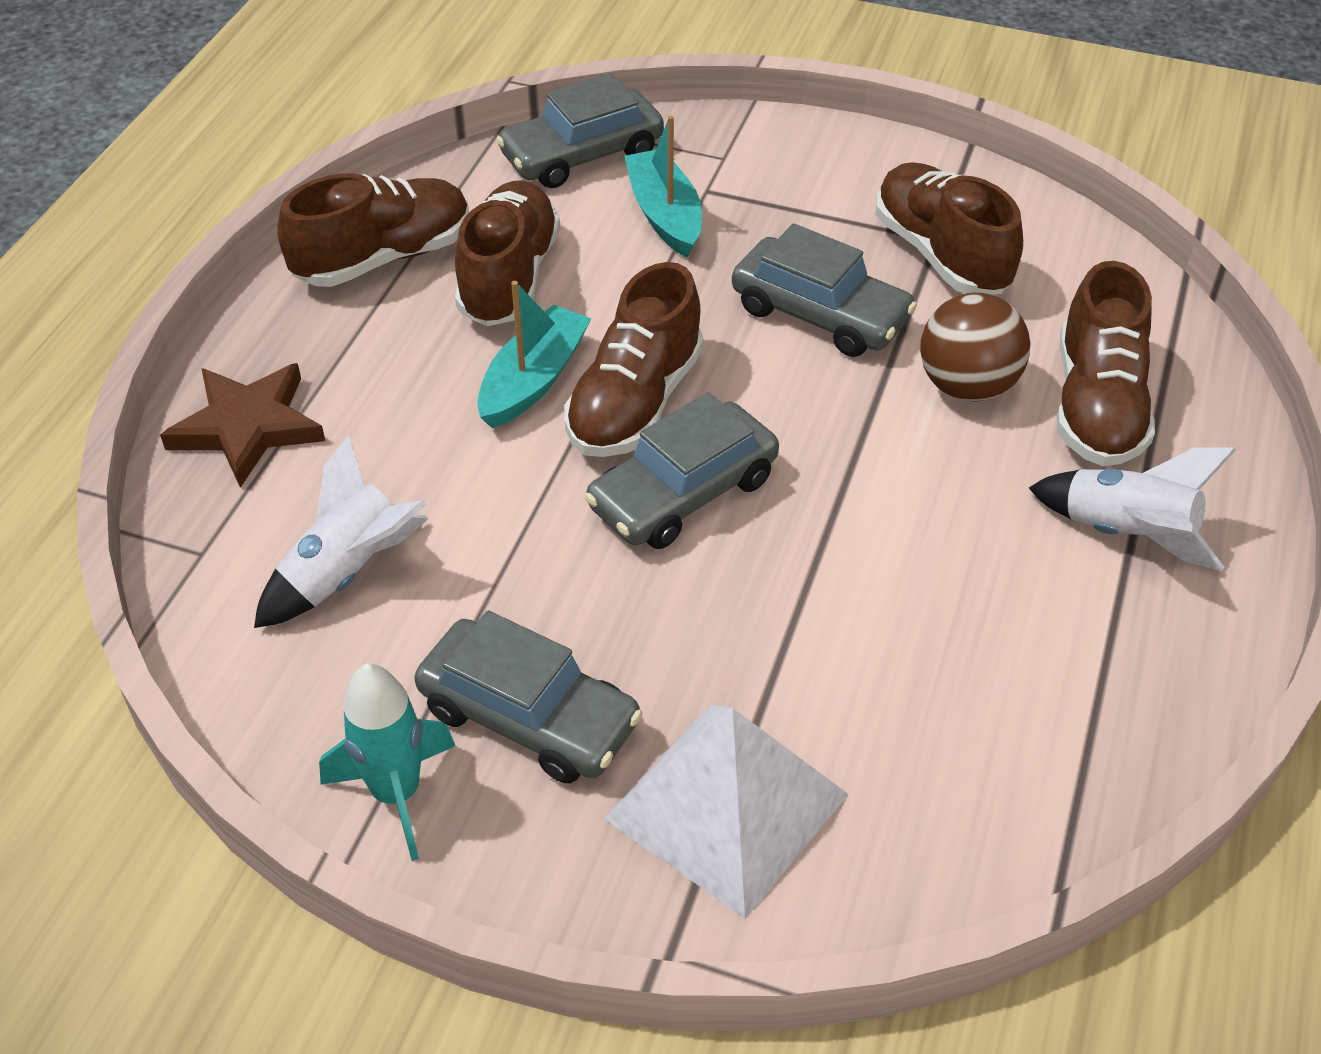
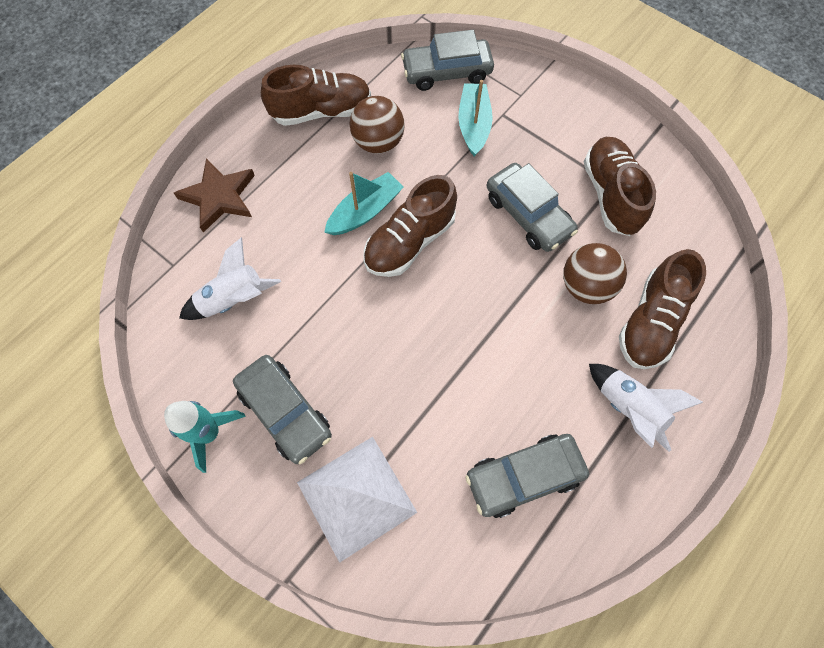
camera: 20 degrees right, 20 degrees up
(509, 277) = (378, 142): brown shoe -> brown ball
(683, 493) = (411, 306): grey car -> grey car (524, 477)

